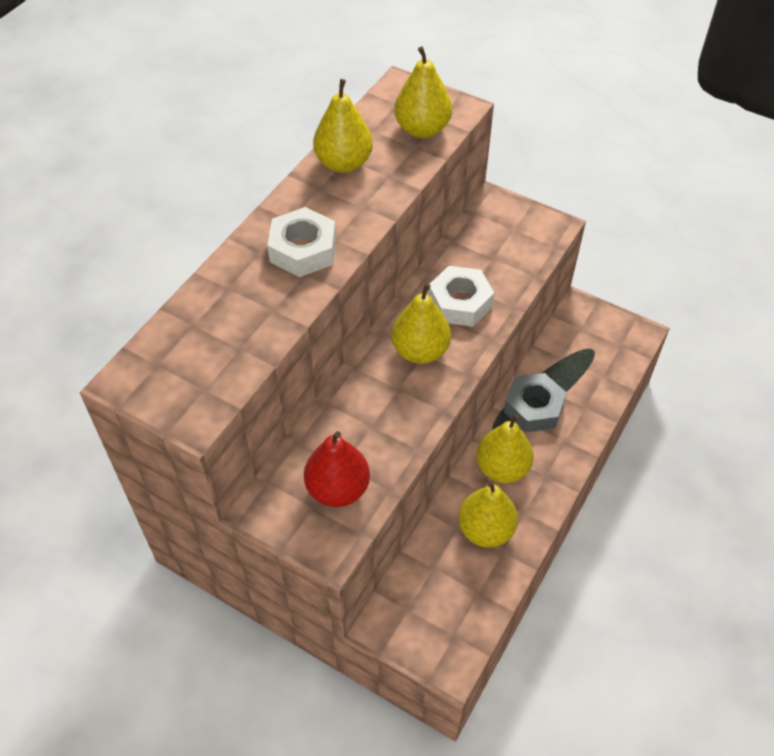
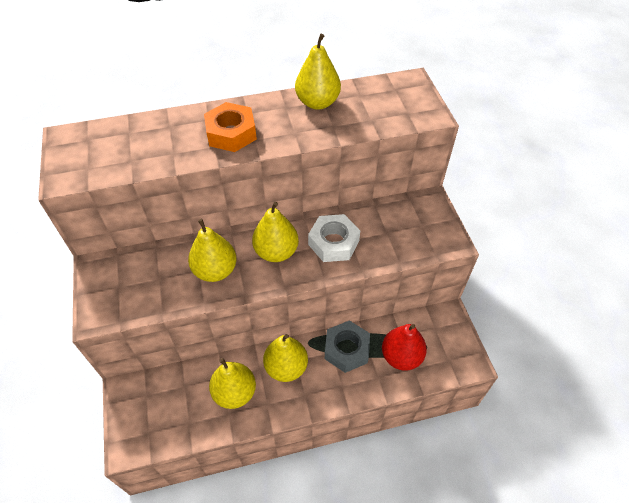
camera: 45 degrees right, 0 degrees up
(303, 250) = (231, 133): white nut -> orange nut
(338, 489) = (140, 288): red pear -> red pear (401, 356)
(422, 129) = (389, 113): yellow pear -> yellow pear (215, 270)

